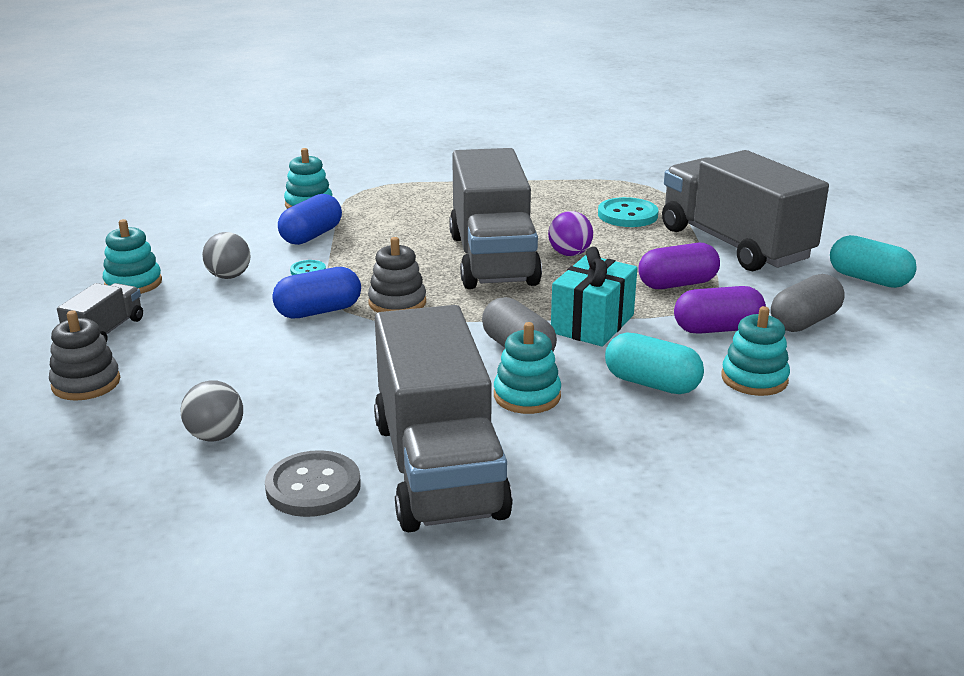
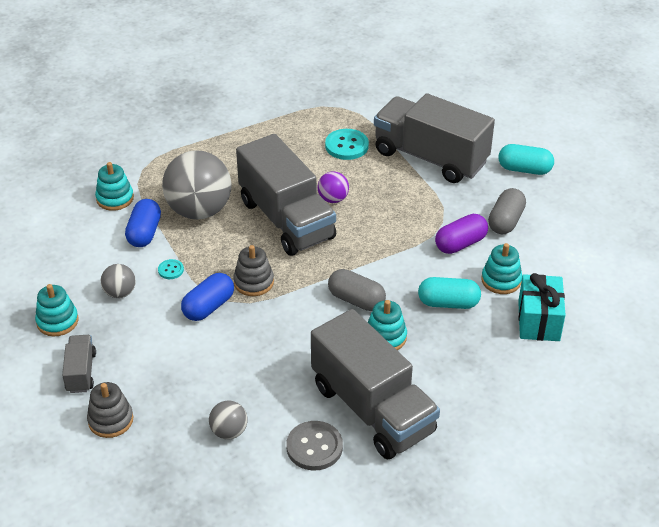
camera: 25 degrees left, 15 degrees up
(393, 231) = (199, 210): none -> grey ball
(592, 324) = (386, 262): turquoise gift -> turquoise gift (538, 320)
(677, 284) = (416, 209): purple capsule -> none

